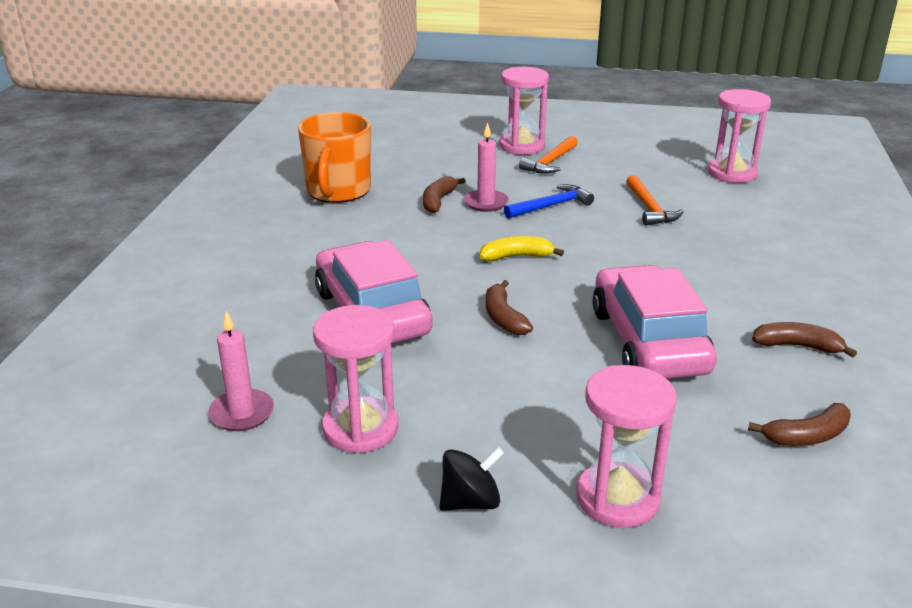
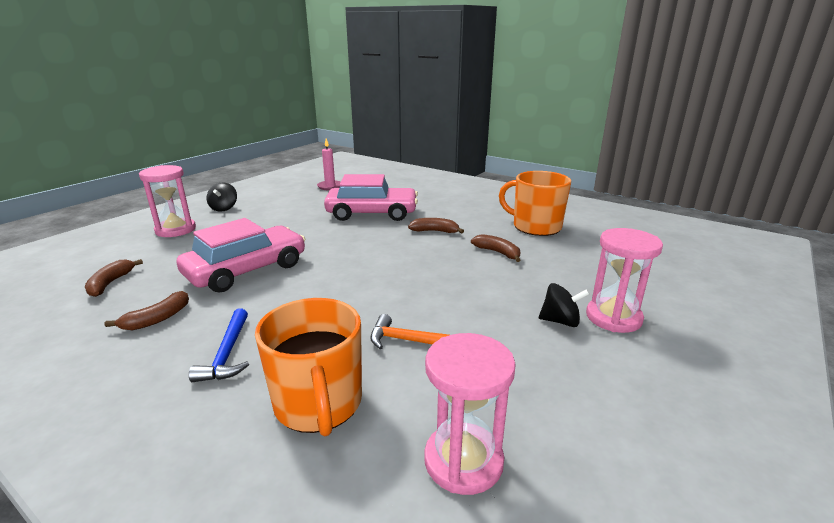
camera: 115 degrees right, 5 degrees down
(360, 428) = (291, 200): pink hourglass -> none
(486, 203) = (482, 268): pink candle -> none
(503, 317) = (327, 239): brown banana -> brown banana (435, 231)
(516, 257) = (389, 259): yellow banana -> none
(550, 162) = (560, 321): orange hammer -> black spinning top
(551, 206) = (457, 293): blue hammer -> blue hammer (227, 353)
(648, 341) = (247, 270): pink car -> pink car turned 60 degrees counterclockwise
(759, 223) = (318, 403): none -> orange mug

